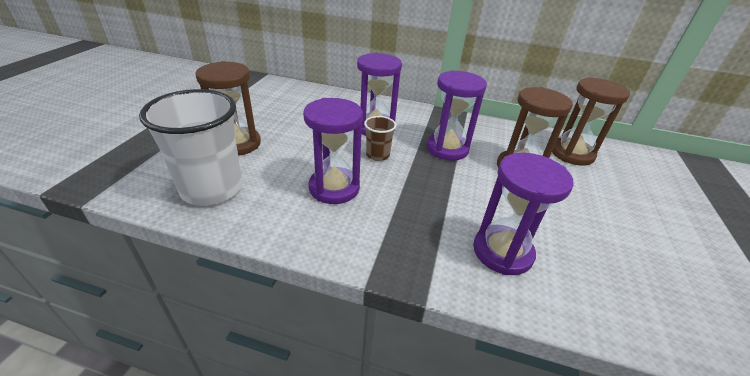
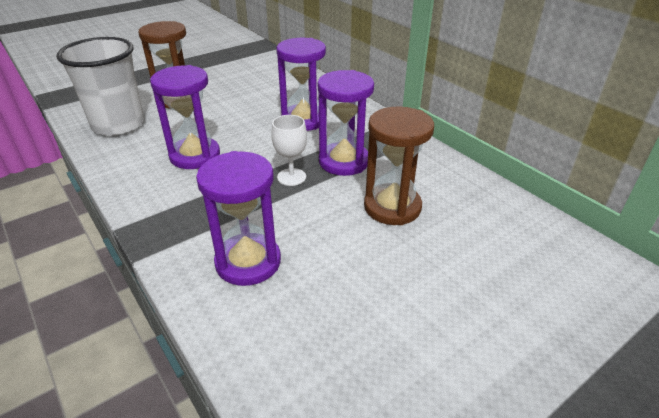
camera: 40 degrees right, 0 degrees up
(377, 155) = (268, 144): brown cup -> none
(432, 174) = (291, 177): none -> white goblet
(572, 154) = (490, 220): brown hourglass -> none

